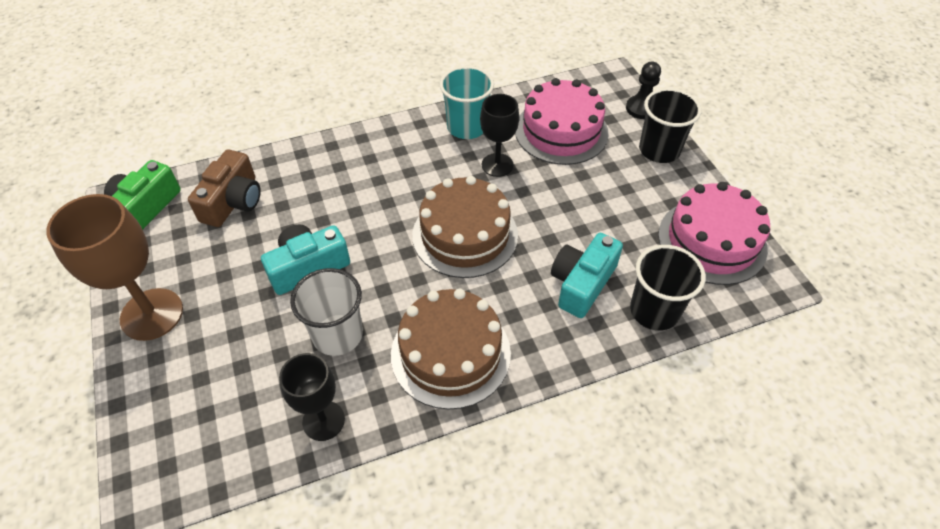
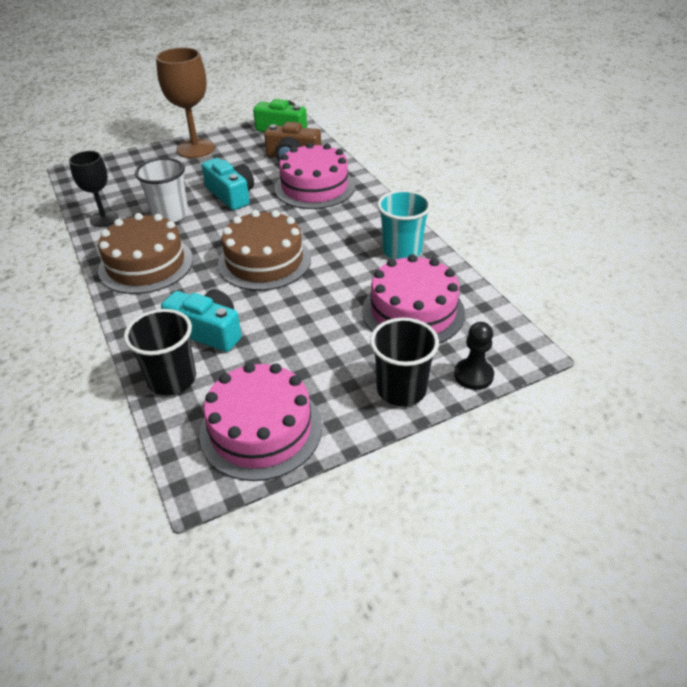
camera: 85 degrees right, 10 degrees down
(319, 184) = (314, 187): none -> pink cake
(497, 165) = (353, 272): black goblet -> none

